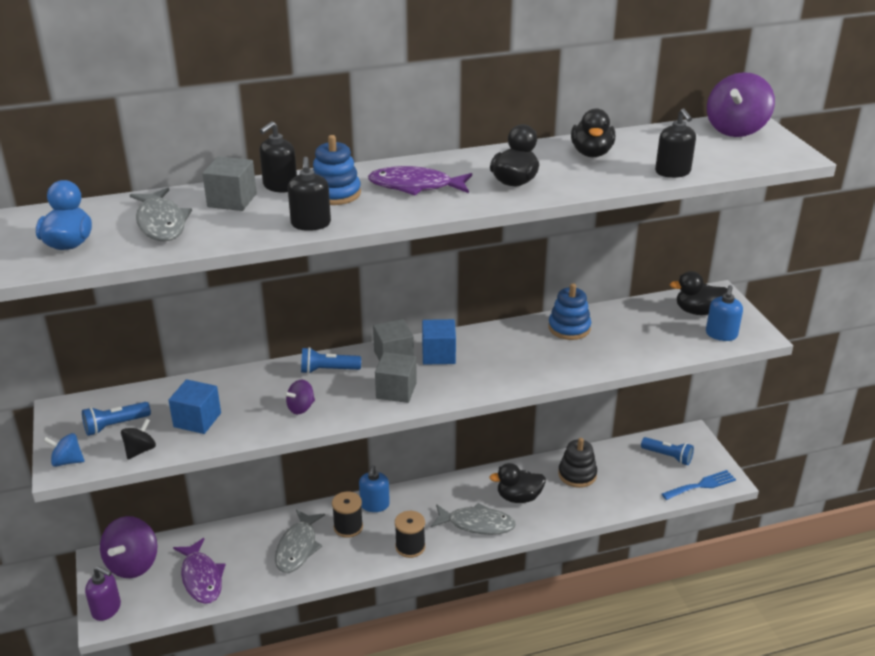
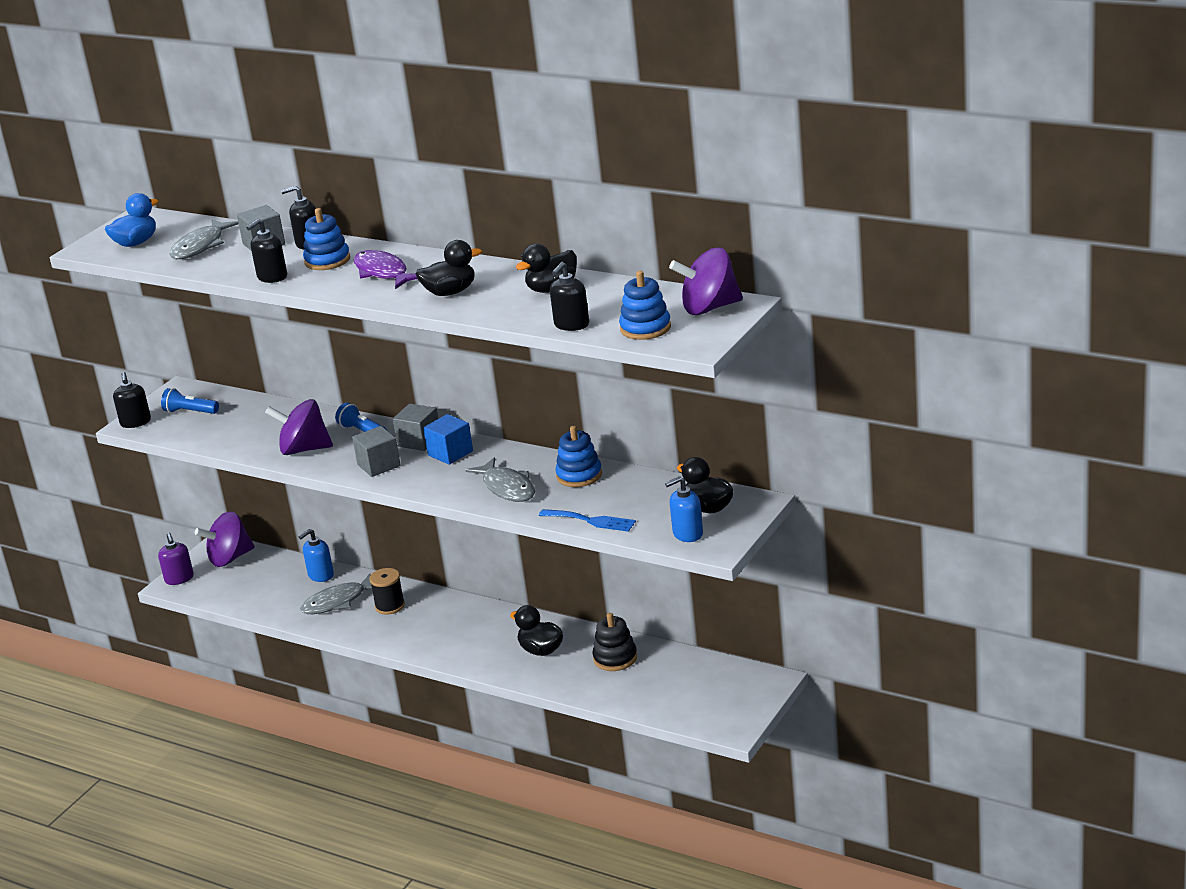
camera: 50 degrees right, 5 degrees down
(67, 461) = (135, 422): blue spinning top -> black soap dispenser
(140, 450) = (179, 434): black spinning top -> none
(197, 420) = (236, 429): blue cube -> none
(201, 578) = (255, 589): purple fish -> none
(301, 408) = (304, 449): purple spinning top -> purple spinning top, size x1.92
(374, 505) = (430, 600): blue soap dispenser -> blue soap dispenser (320, 575)
(410, 547) = (409, 642): black spool -> none
(477, 524) = (479, 652): grey fish -> grey fish (507, 488)
(668, 456) = (717, 685): blue flashlight -> none
(701, 485) = (704, 721): blue fork -> blue fork (591, 521)
(730, 156) = (645, 328): none -> blue stacking toy

